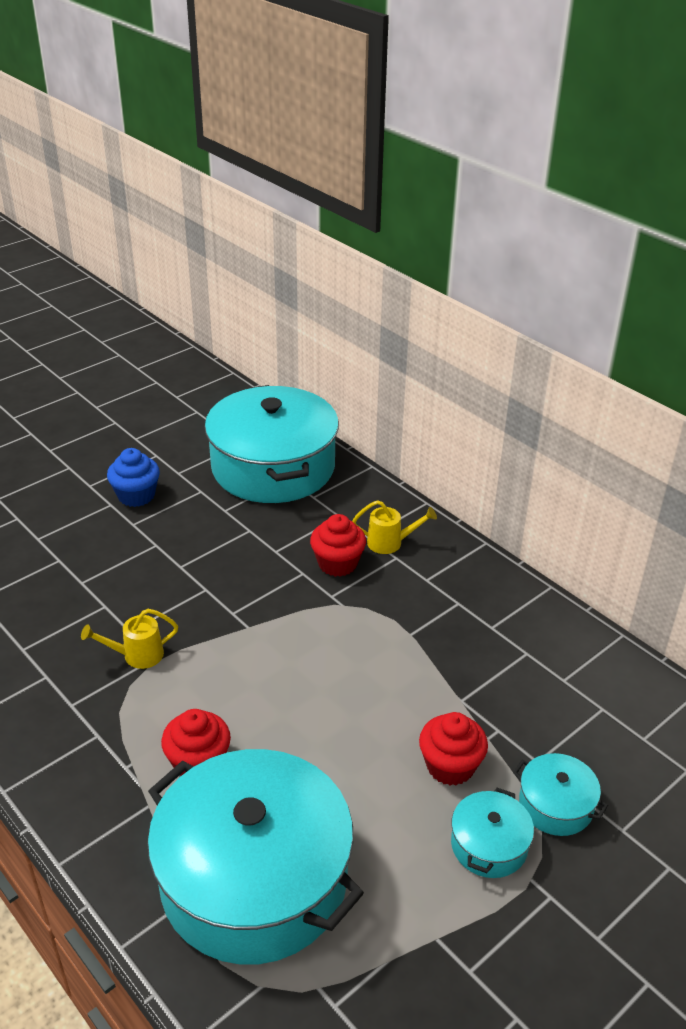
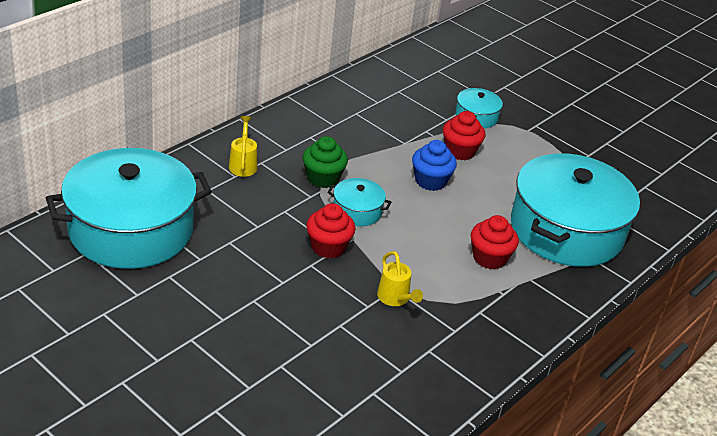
camera: 100 degrees left, 0 degrees up
(136, 495) = (176, 321): blue cupcake -> blue cupcake (430, 181)
(337, 563) = (271, 192): red cupcake -> red cupcake (328, 247)
(368, 609) = (323, 178): none -> green cupcake
(489, 845) = (511, 142): turquoise pot -> turquoise pot (357, 211)

